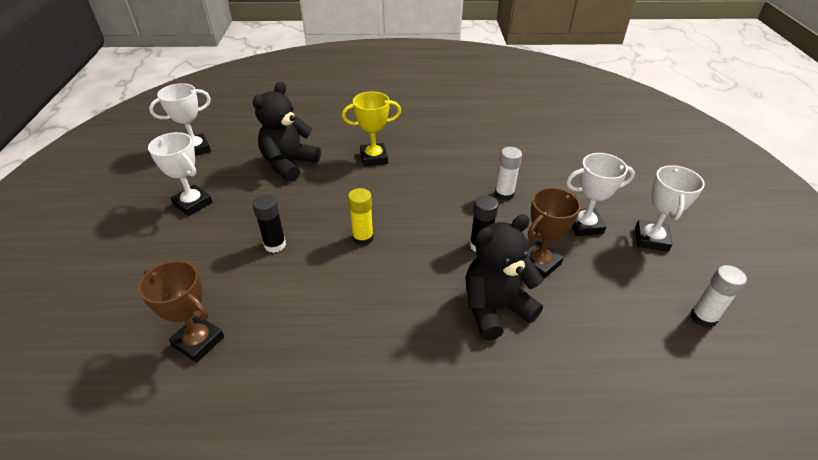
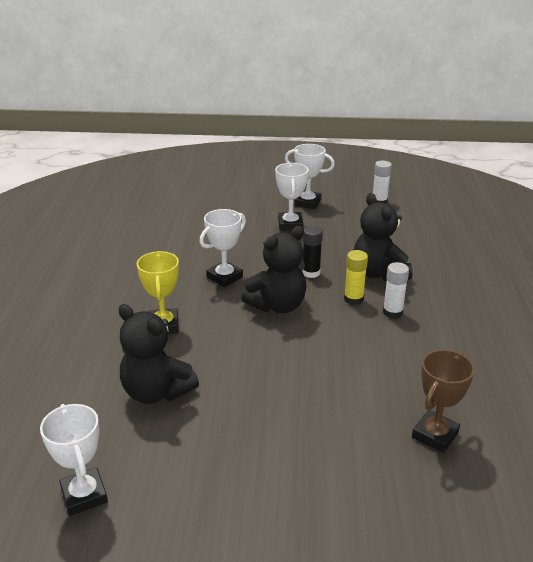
camera: 85 degrees left, 10 degrees down
(193, 203) = (221, 475): white trophy -> white trophy (224, 277)
(275, 245) = (304, 394): black glue stick -> none
(363, 238) = (297, 335): yellow glue stick -> yellow glue stick (353, 299)
(411, 222) = (277, 305): none -> black teddy bear
(504, 194) = (245, 254): white glue stick -> white glue stick (392, 312)
(539, 263) = (332, 249): brown trophy -> none

